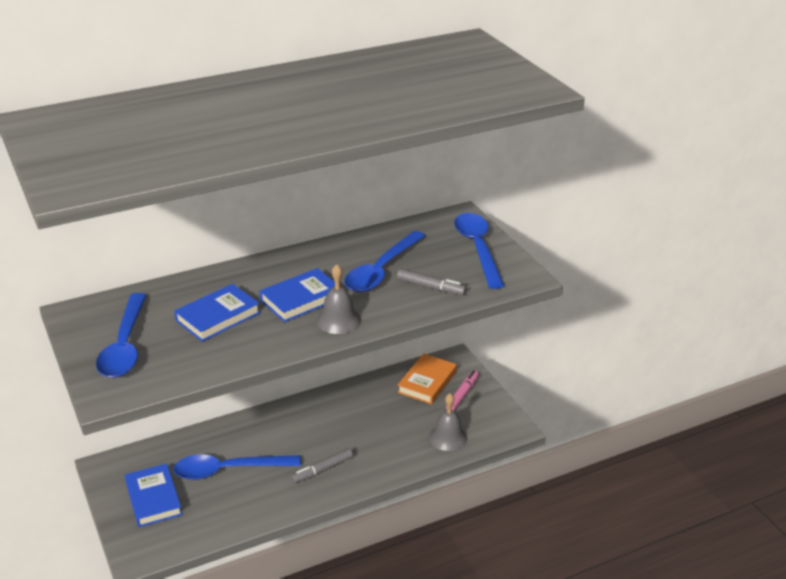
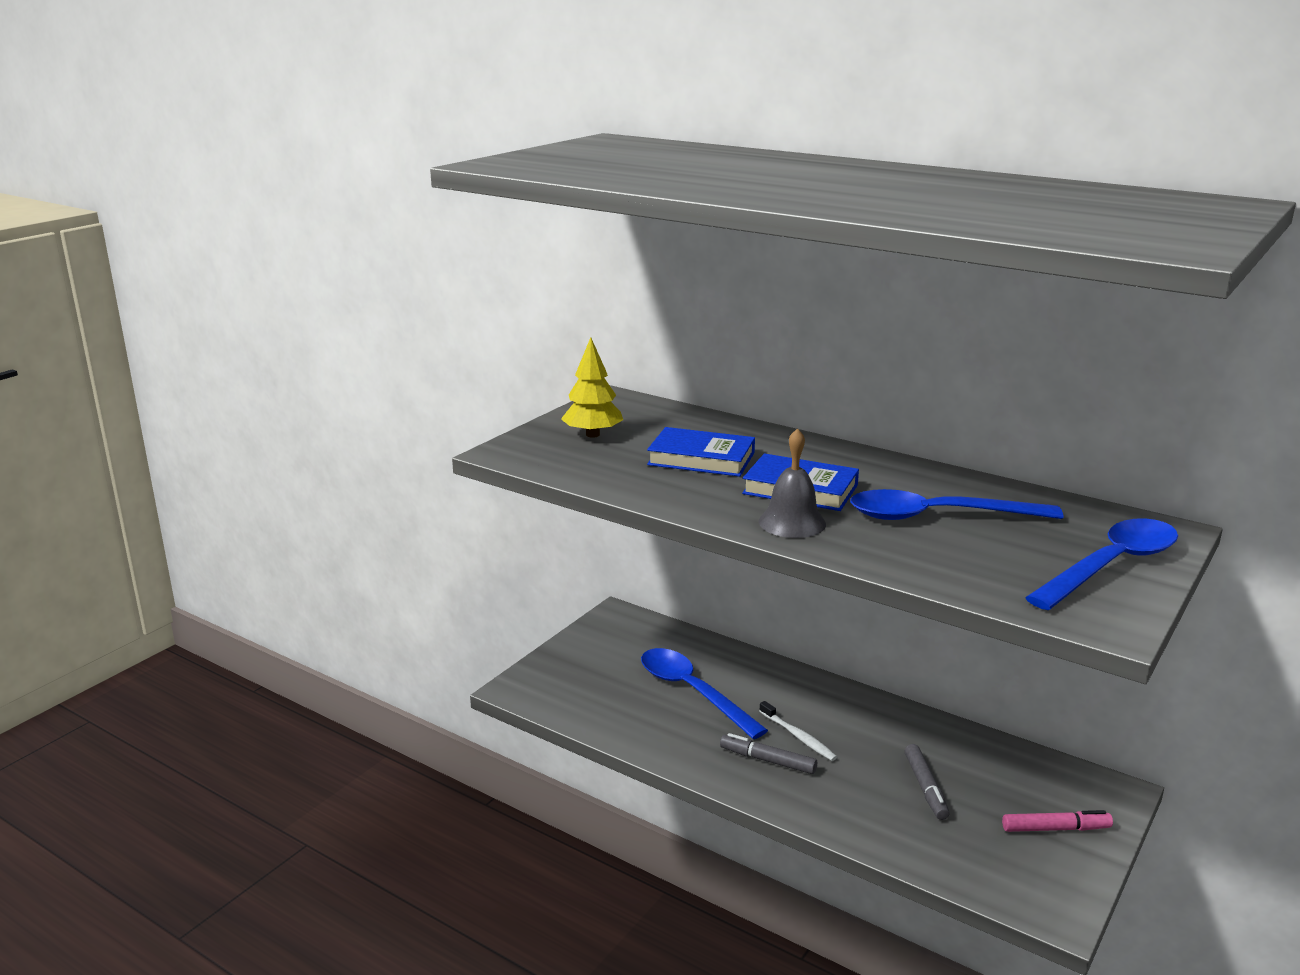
camera: 60 degrees right, 10 degrees down
(125, 346) = (592, 434): blue spoon -> yellow tree
(153, 498) = (603, 663): blue book -> none
(314, 446) = (798, 737): none -> white toothbrush
(427, 382) = (1034, 784): orange book -> none
(431, 287) = (958, 559): grey marker -> grey marker (925, 787)
(448, 437) = (952, 849): grey bell -> none

